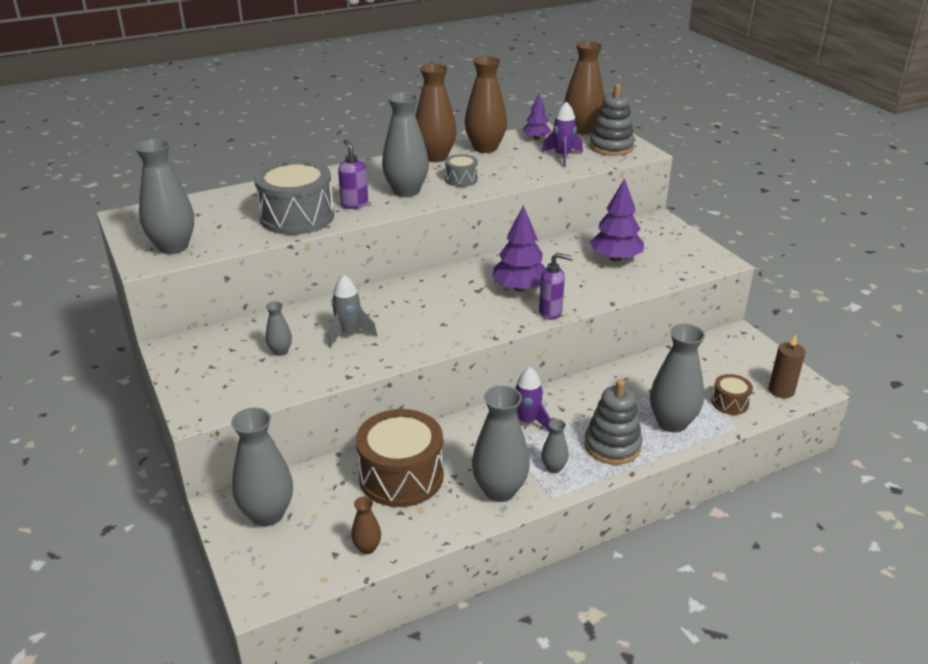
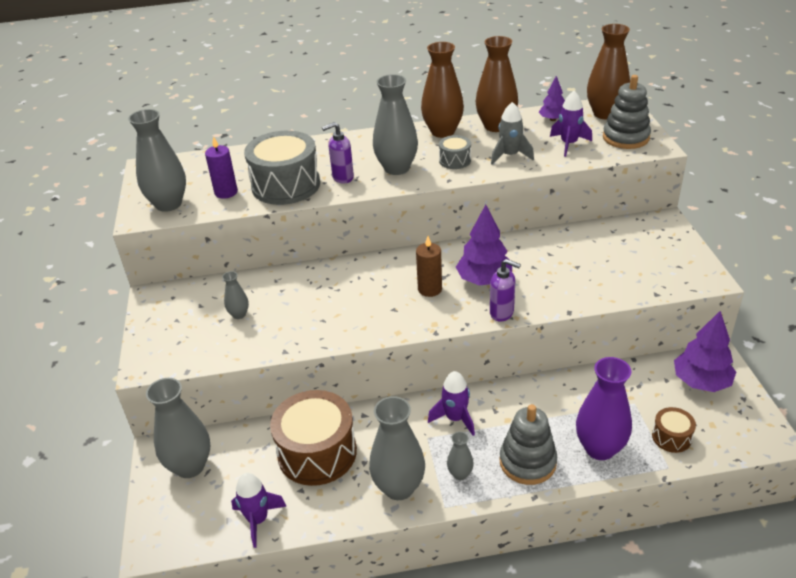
camera: 20 degrees right, 5 degrees up
(234, 230) = (226, 192): none -> purple candle
(349, 333) = (305, 306): grey rocket -> grey rocket (510, 156)
(354, 204) = (342, 177): purple soap dispenser -> purple soap dispenser turned 105 degrees counterclockwise
(367, 548) = (258, 520): brown vase -> purple rocket
(615, 258) = (596, 260): purple tree -> purple tree (701, 382)
(672, 423) = (599, 448): grey vase -> purple vase
(781, 391) = (735, 434): brown candle -> brown candle (430, 289)

